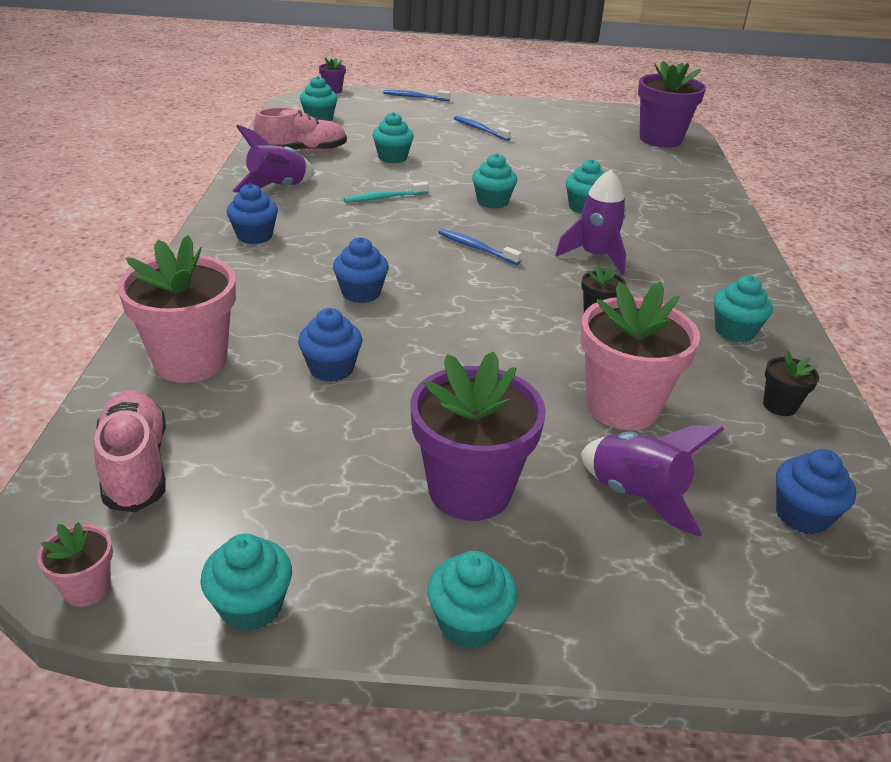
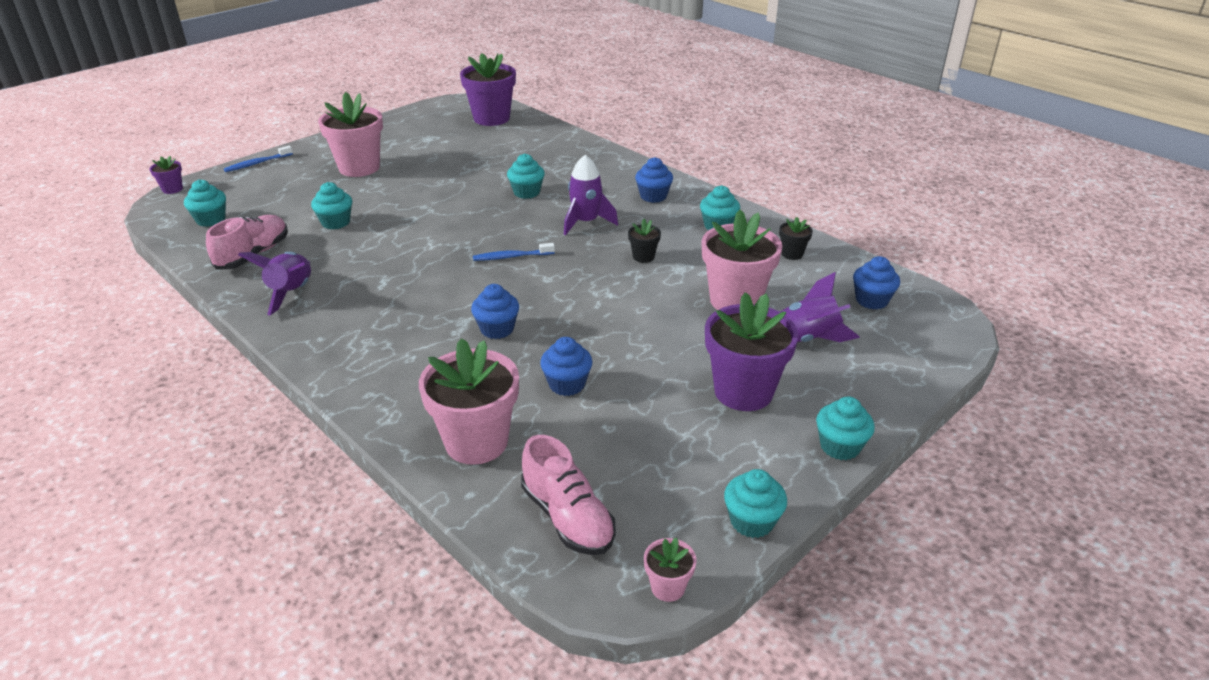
camera: 45 degrees left, 0 degrees up
(136, 466) = (568, 517): pink shoe -> pink shoe turned 150 degrees counterclockwise
(254, 236) = (348, 338): blue cupcake -> blue cupcake (653, 196)
(384, 198) = (388, 256): turquoise toothbrush -> none
(480, 129) = (359, 168): blue toothbrush -> pink flower pot
(492, 202) = (465, 219): turquoise cupcake -> none

